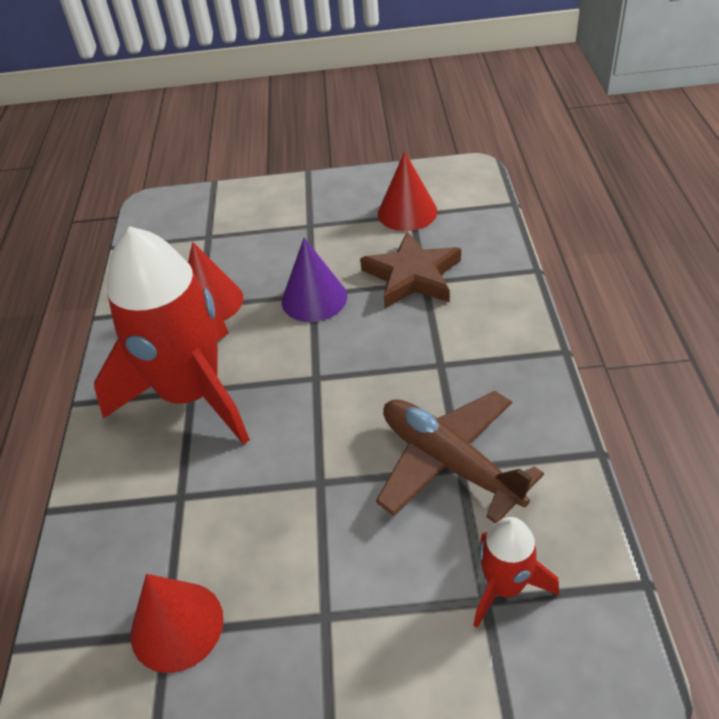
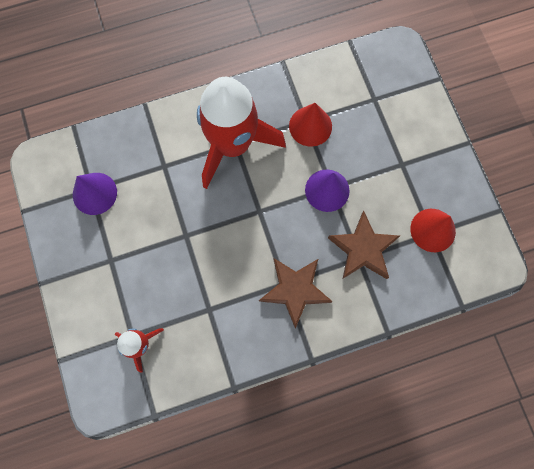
camera: 70 degrees right, 30 degrees up
(177, 626) = (94, 193): red cone -> purple cone
(450, 462) = (211, 303): brown plane -> none
(453, 354) = (295, 290): none -> brown star

